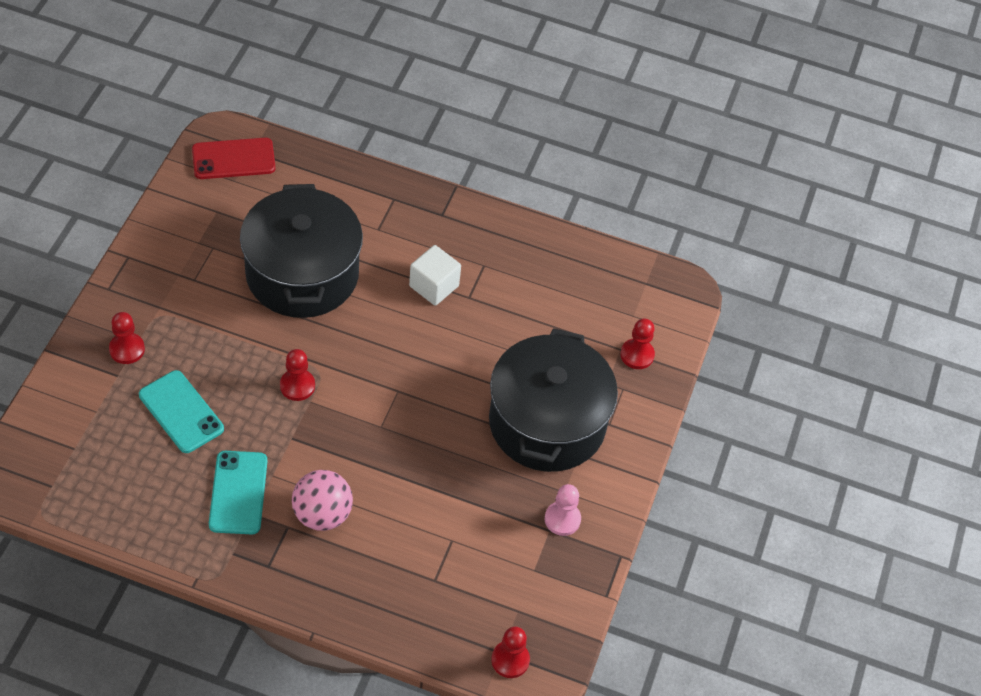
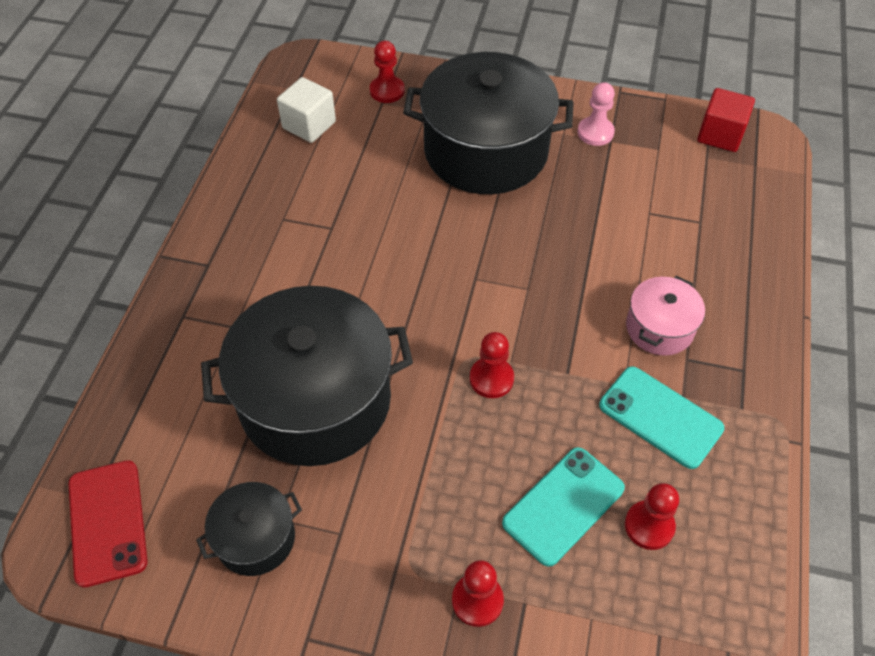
camera: 90 degrees left, 0 degrees up
(202, 234) = (255, 538): none -> black pot
(238, 492) = (660, 417): turquoise phone -> turquoise phone turned 45 degrees clockwise
(322, 514) = (659, 328): pink ball -> pink pot
(434, 286) = (319, 261): white cube -> white cube (309, 125)
(510, 660) = (760, 158): red pawn -> red pawn (649, 526)
(547, 632) = (720, 135): none -> red cube

